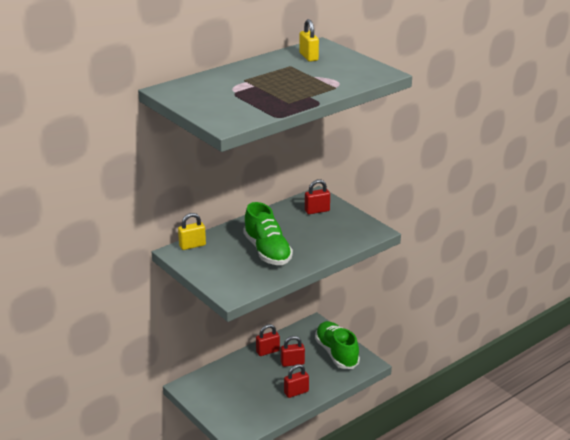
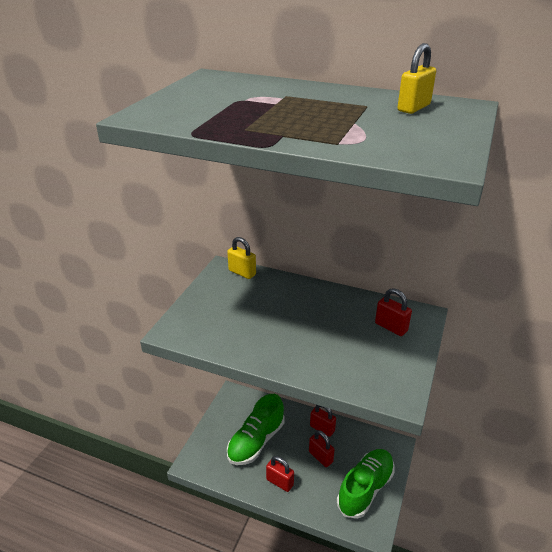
camera: 60 degrees right, 5 degrees up
(267, 251) = (272, 323): green shoe -> green shoe (256, 441)

